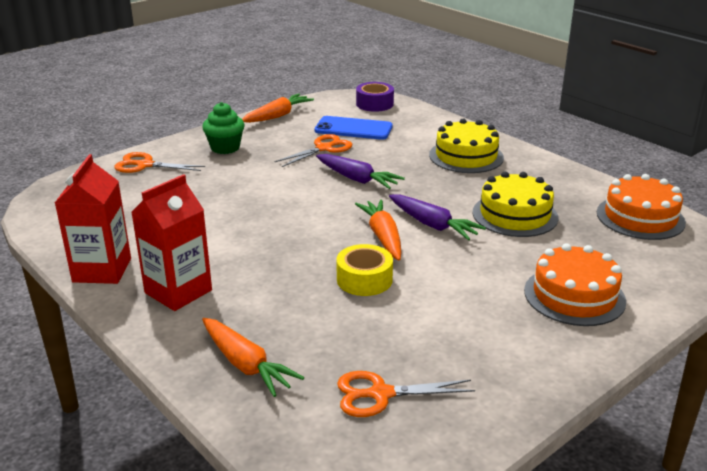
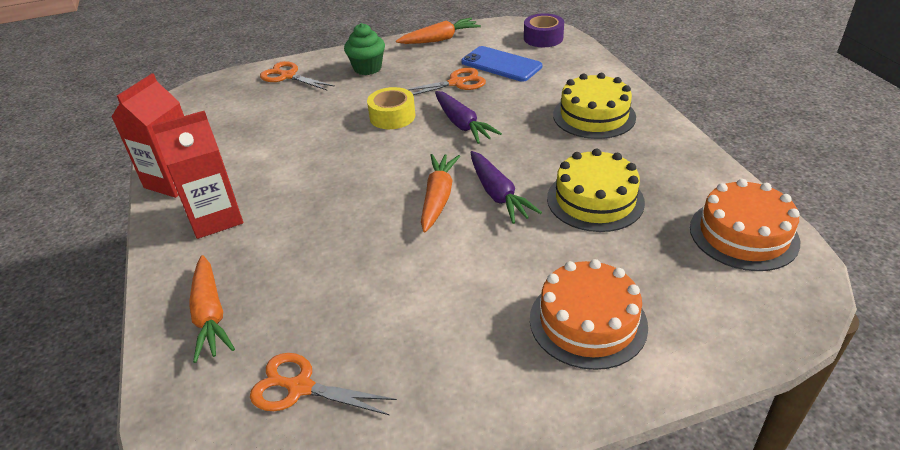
camera: 25 degrees right, 10 degrees up
(364, 279) = (384, 245): yellow tape -> yellow tape (392, 116)

